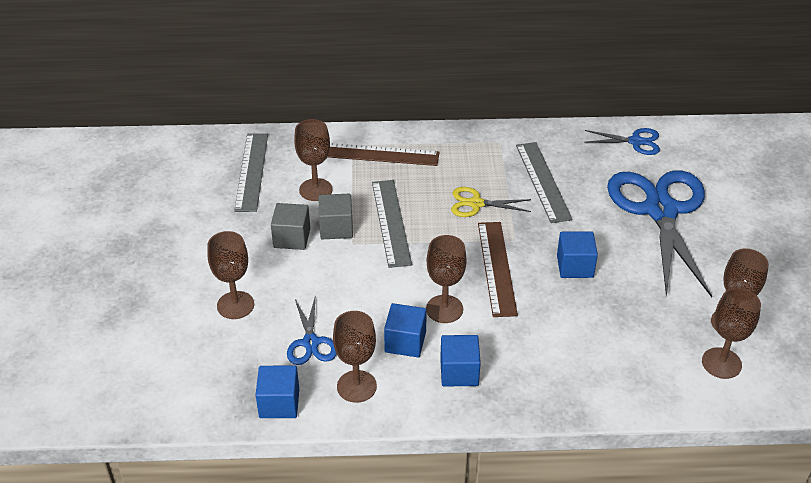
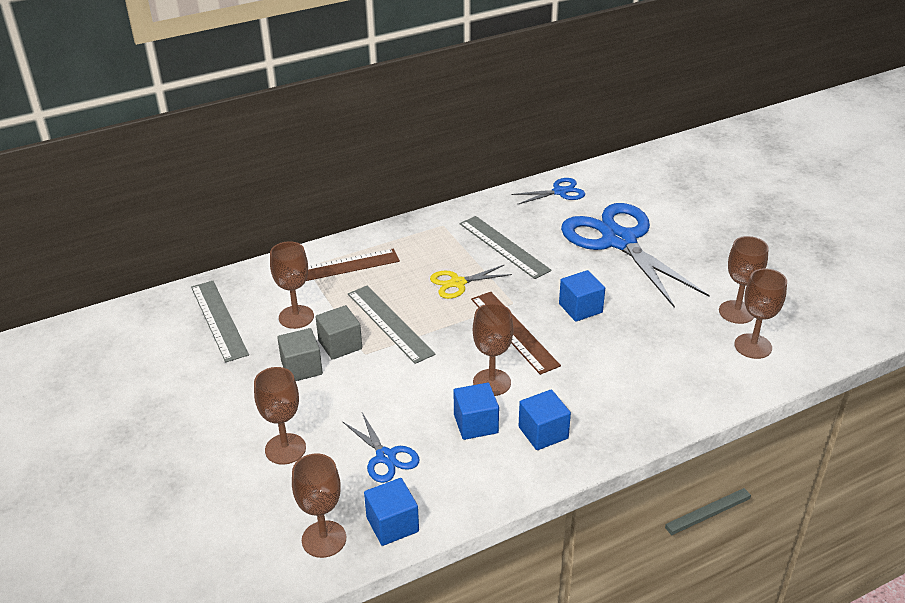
camera: 25 degrees left, 5 degrees down
(356, 386) = (457, 480): brown goblet -> brown goblet (324, 539)

